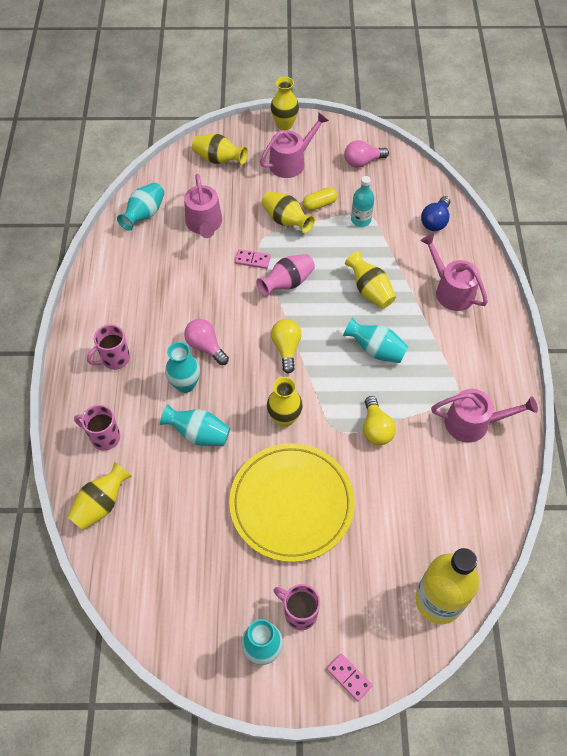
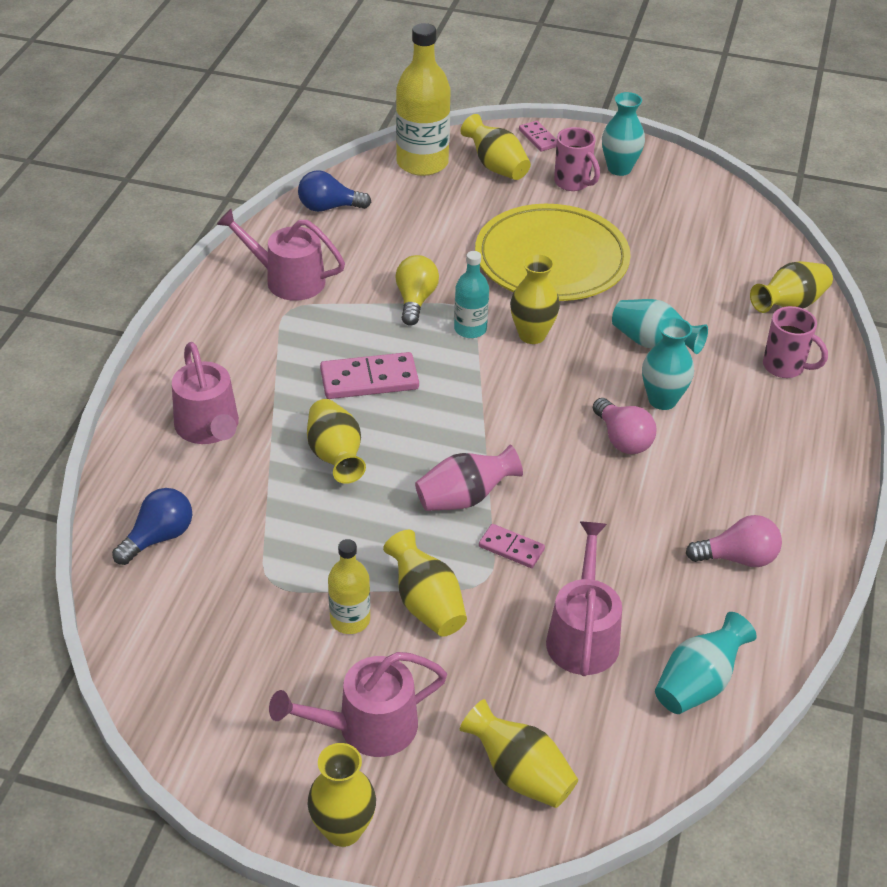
camera: 165 degrees left, 15 degrees down
(114, 359) = (767, 453): pink mug -> none
(286, 348) = (500, 410): yellow light bulb -> none
(319, 204) = (350, 620): yellow capsule -> yellow bottle
(361, 220) = (289, 572): turquoise bottle -> turquoise bottle (470, 329)
(362, 162) = (221, 689): pink light bulb -> pink light bulb (738, 558)
(373, 616) = (496, 166): none -> yellow vase
(376, 350) = (369, 380): turquoise vase -> pink domino
(486, 513) = (329, 207): none -> blue light bulb

